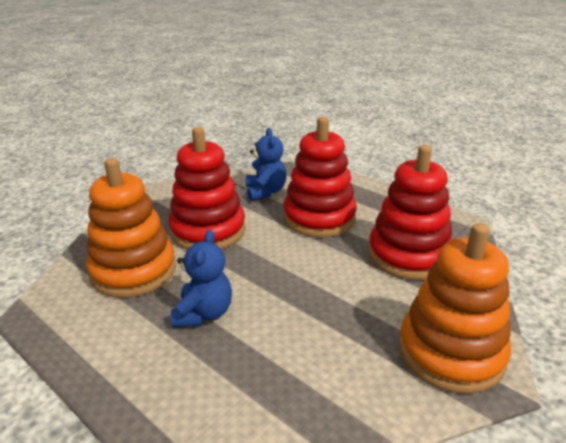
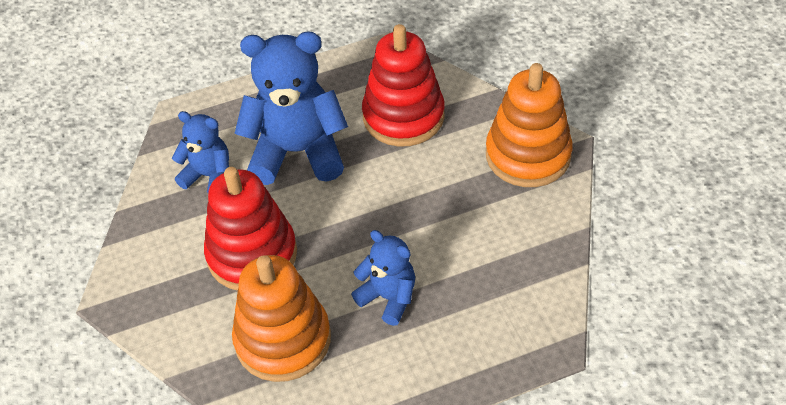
camera: 60 degrees left, 20 degrees up
(319, 218) = (297, 152): red stacking toy -> blue teddy bear

